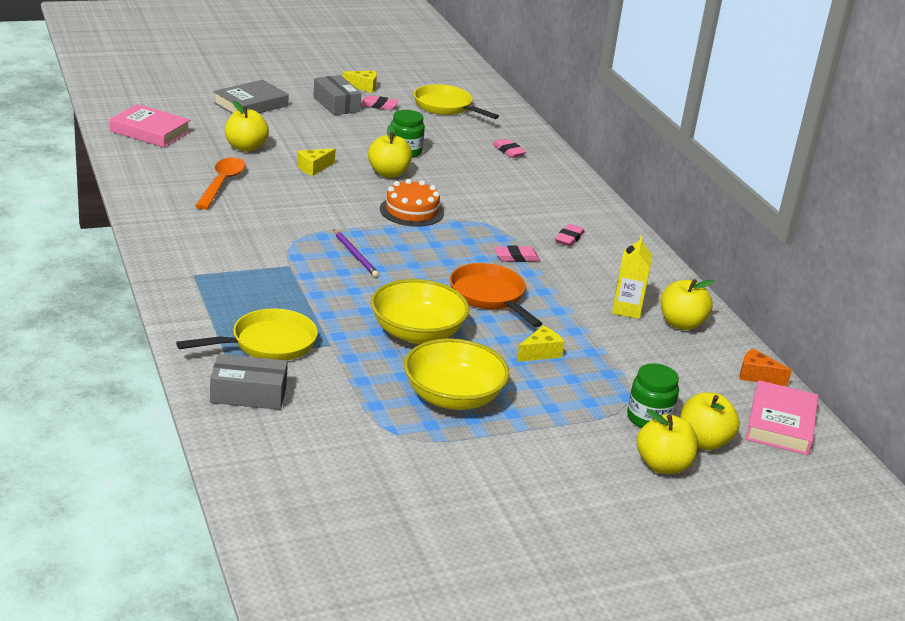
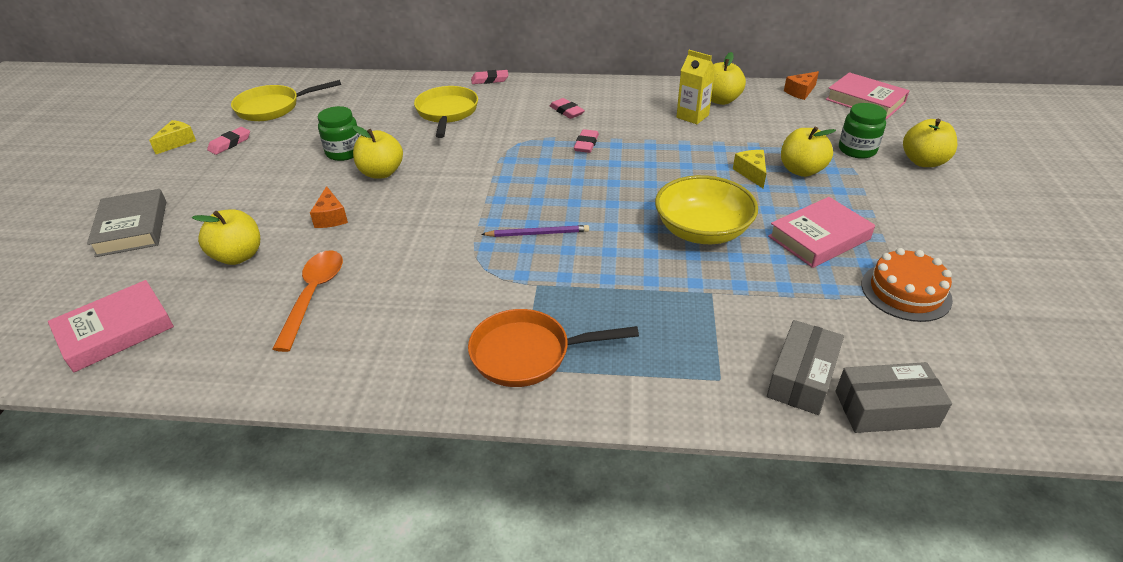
camera: 60 degrees left, 10 degrees up
(222, 184) = (313, 295): orange spoon -> orange spoon turned 60 degrees clockwise
(268, 343) = (699, 338): yellow pan -> yellow pan (447, 113)
(314, 168) = (331, 217): yellow cheese -> orange cheese
(336, 104) = (198, 168): grey box -> grey box (885, 409)
(412, 211) = (468, 178): orange cake -> orange cake (905, 292)
(453, 397) = (819, 238): yellow bowl -> pink book
(489, 296) = (649, 175): orange pan -> orange pan (527, 354)
(508, 151) = (390, 99): pink eraser -> pink eraser (490, 80)
(703, 441) = (889, 136): yellow apple -> yellow apple (801, 170)

